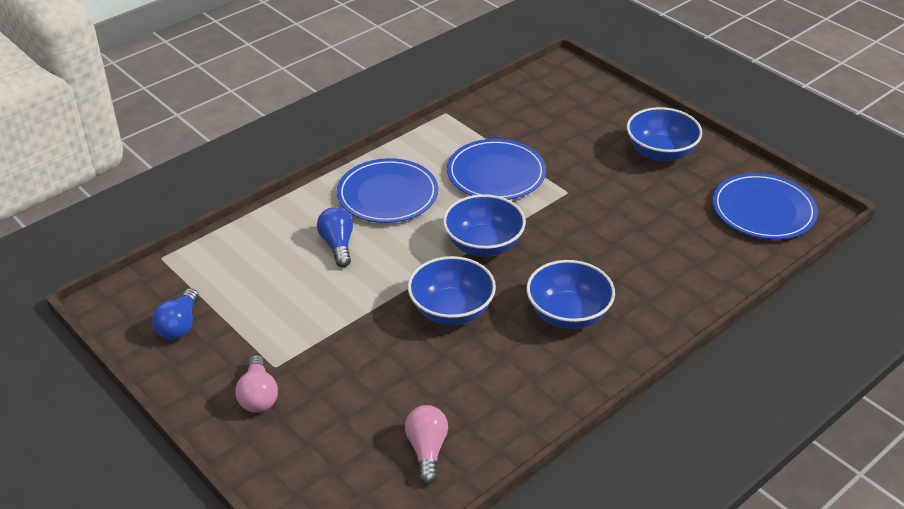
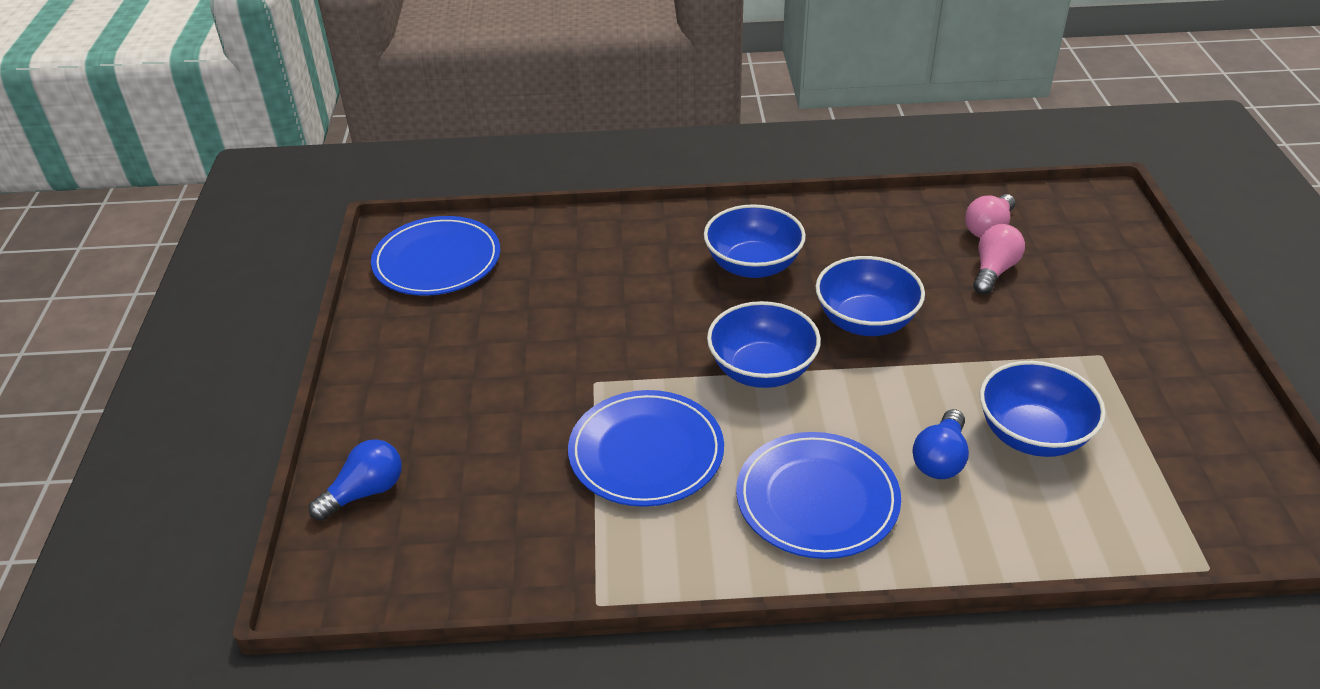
camera: 140 degrees left, 0 degrees up
(179, 325) = (1206, 453): blue light bulb -> blue light bulb (365, 492)
(258, 396) = (1133, 335): pink light bulb -> pink light bulb (993, 271)
(660, 152) = (424, 372): blue bowl -> blue bowl (1032, 435)

